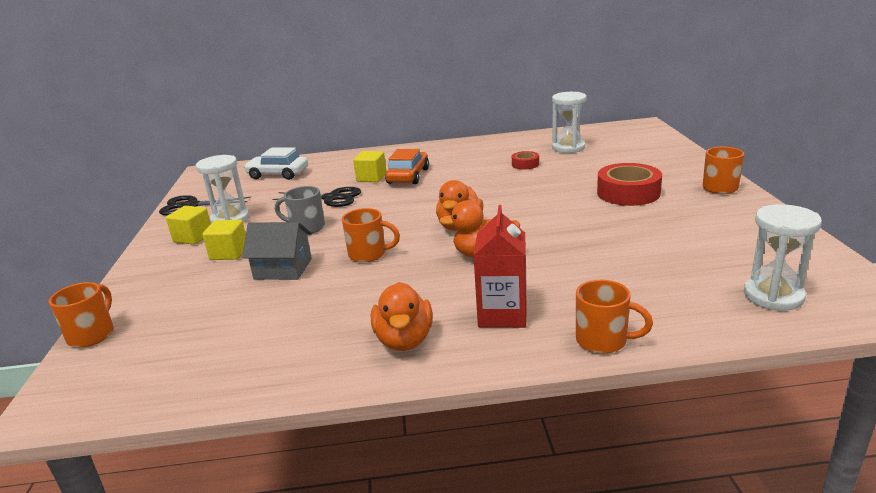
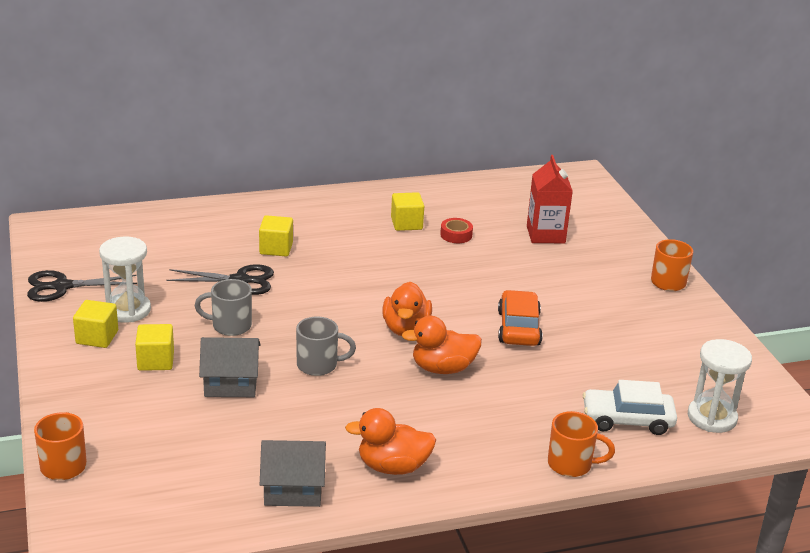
camera: 15 degrees left, 5 degrees up
(278, 174) = (150, 236): white car -> white car (627, 420)
(292, 360) = (293, 489): none -> grey house
(369, 254) = (318, 365): orange mug -> grey mug
(404, 340) = (393, 467): orange duck -> orange duck turned 105 degrees clockwise
(408, 176) = (321, 247): orange car -> orange car (518, 328)
(485, 159) = (406, 223): none -> yellow cube
(502, 314) = (477, 438): red carton -> red carton (545, 234)
(568, 148) = (501, 209): white hourglass -> none
(628, 193) = (576, 286): red tape -> none

